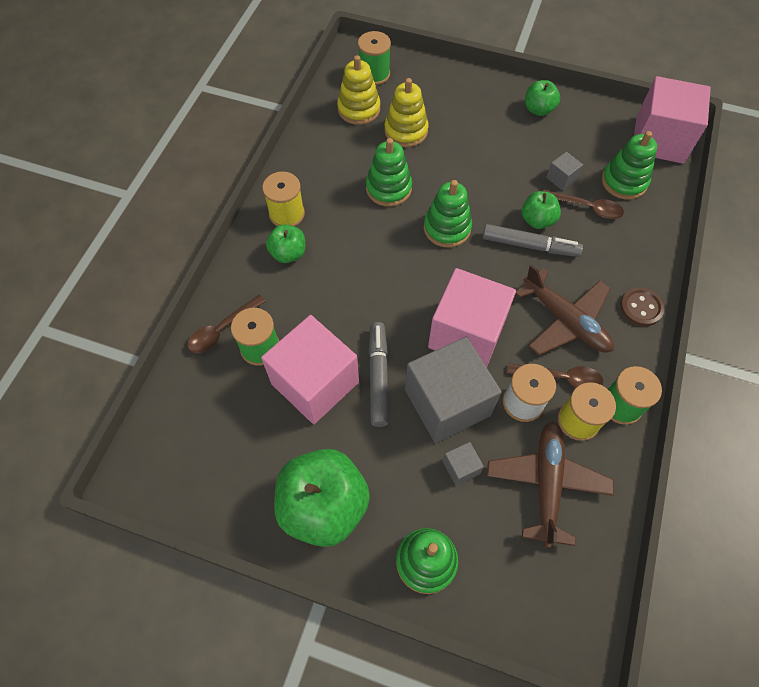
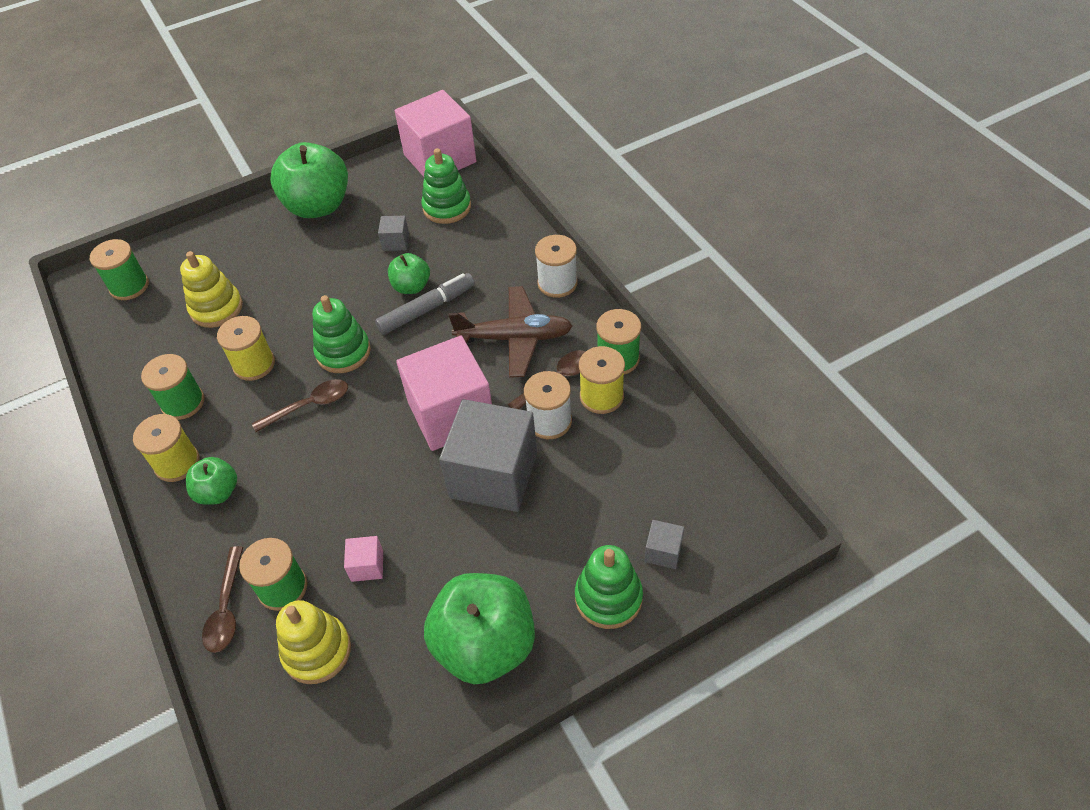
camera: 45 degrees left, 10 degrees down
(315, 383) = (367, 566): pink cube -> pink cube, size x0.42
(327, 178) = (183, 402): none -> green spool
(359, 109) = (148, 325): yellow stacking toy -> yellow stacking toy (317, 651)
(378, 377) = (416, 510): grey marker -> none
(388, 188) = (254, 364): green stacking toy -> yellow spool
(461, 467) = (557, 509): grey cube -> grey cube (663, 551)
(538, 109) = (318, 206): green apple -> green apple, size x1.93
(546, 483) = (628, 458): brown plane -> none
(586, 207) = (439, 247): brown spoon -> brown spoon (309, 406)
(641, 308) = (557, 283): brown button -> white spool

